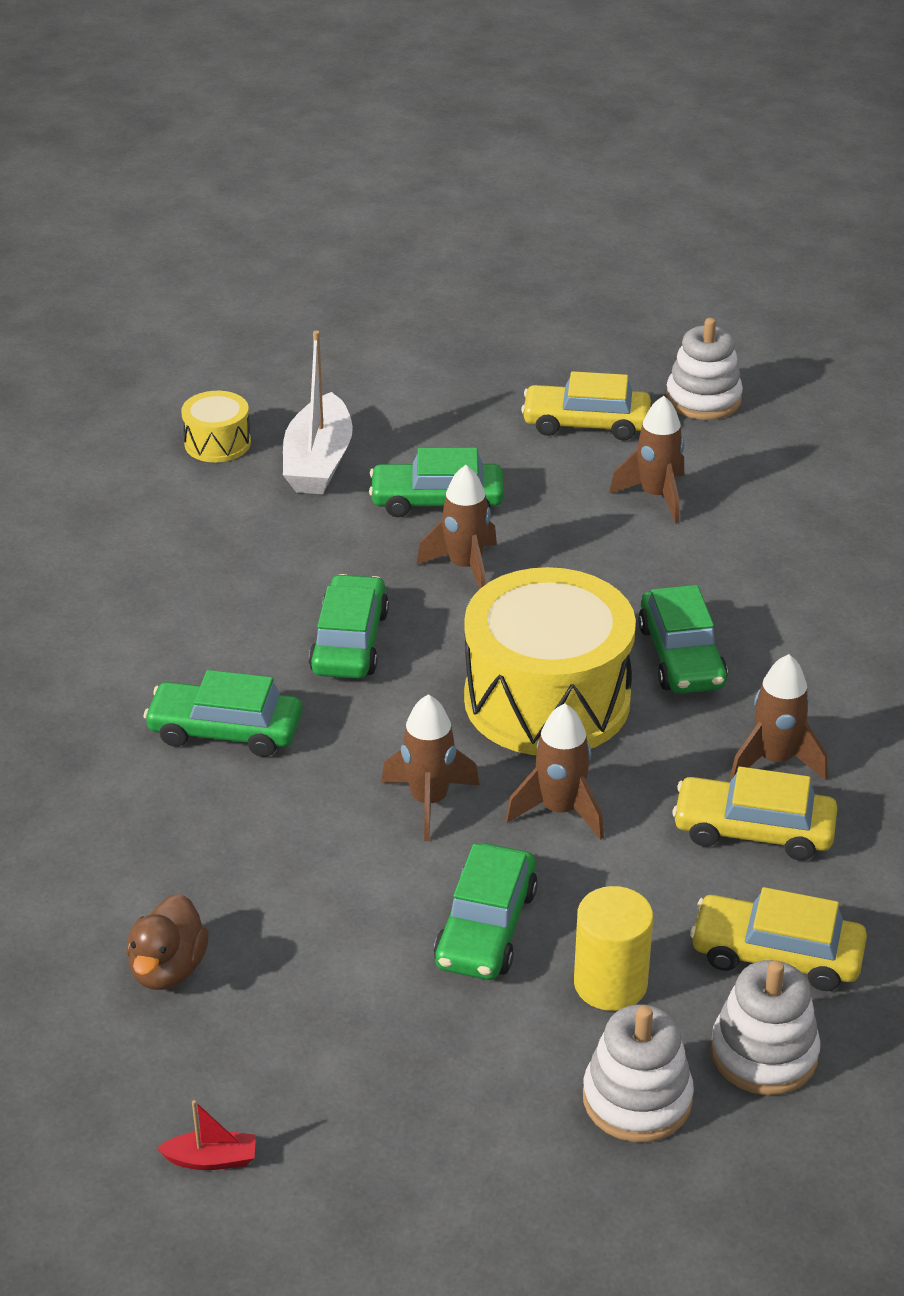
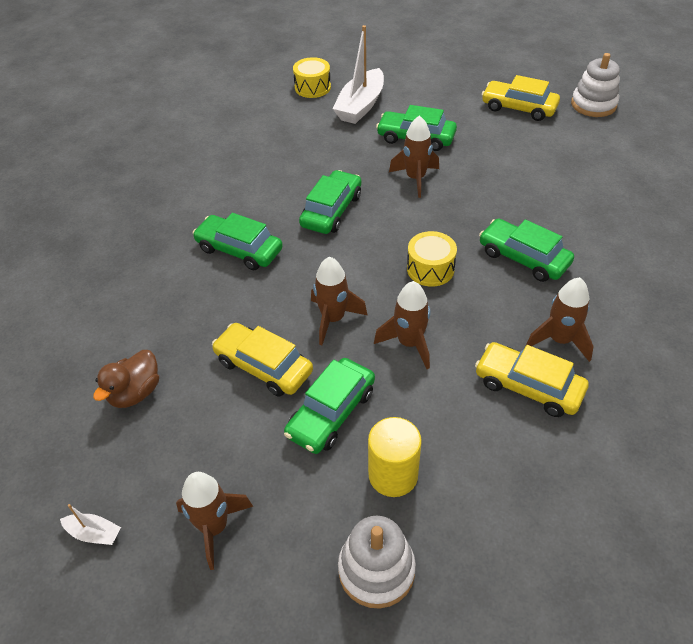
camera: 20 degrees right, 10 degrees up
(211, 1159) = (94, 533): red boat -> white boat
(547, 700) = (430, 269): yellow drum -> yellow drum, size x0.46
(656, 496) = (544, 156): brown rocket -> brown rocket (214, 527)
(681, 656) = (523, 258): green car -> green car turned 120 degrees clockwise
(764, 1053) = (476, 559): white stacking toy -> none
(776, 955) = (512, 483): yellow car -> yellow car (263, 366)

